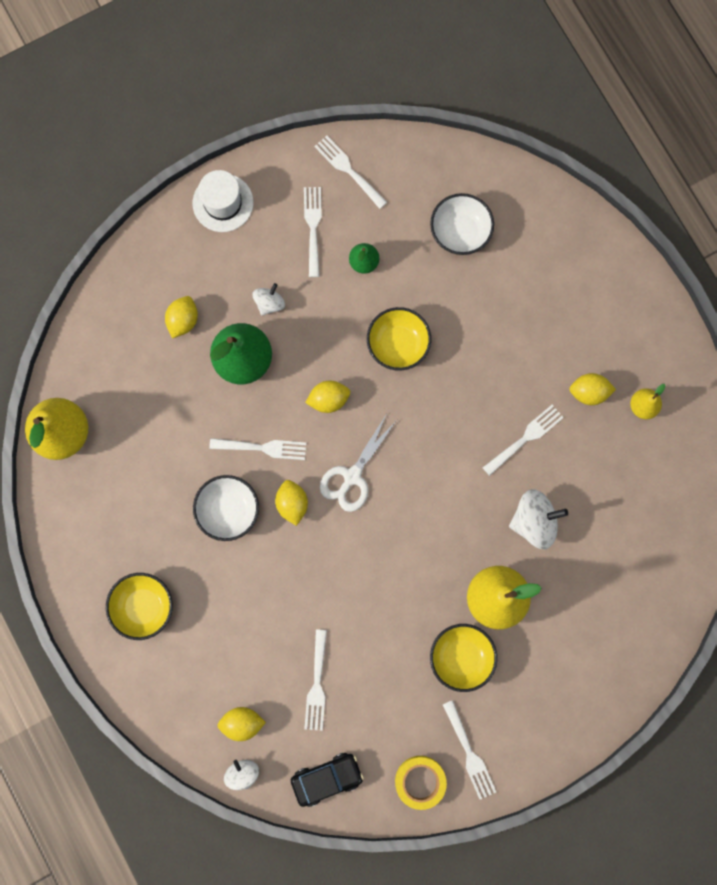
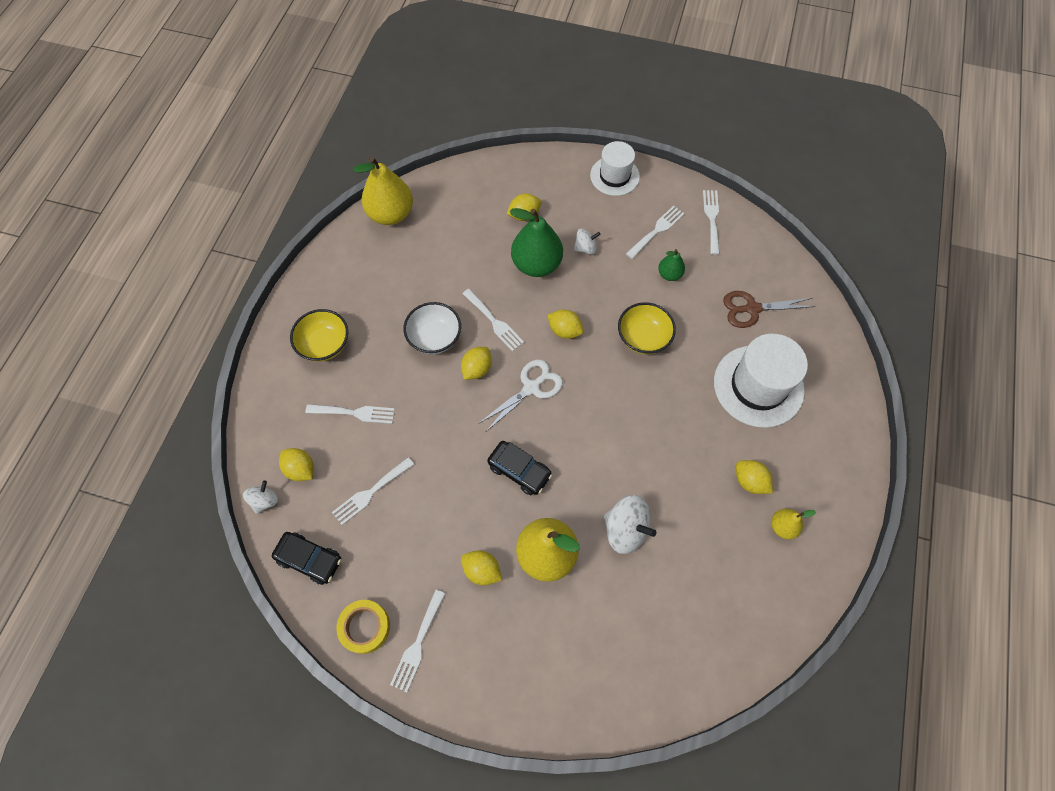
camera: 45 degrees right, 15 degrees down
(352, 476) = (531, 388): white scissors -> white scissors turned 150 degrees clockwise
(411, 554) = (519, 470): none -> black car
(460, 232) = (752, 309): white bowl -> brown scissors
(461, 657) = (482, 570): yellow bowl -> yellow lemon
(525, 301) = (758, 386): none -> white hat
(525, 438) = (673, 470): white fork -> white fork (354, 413)

